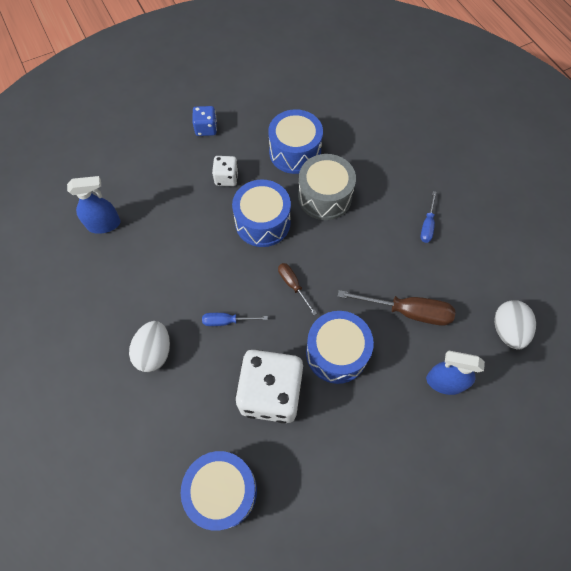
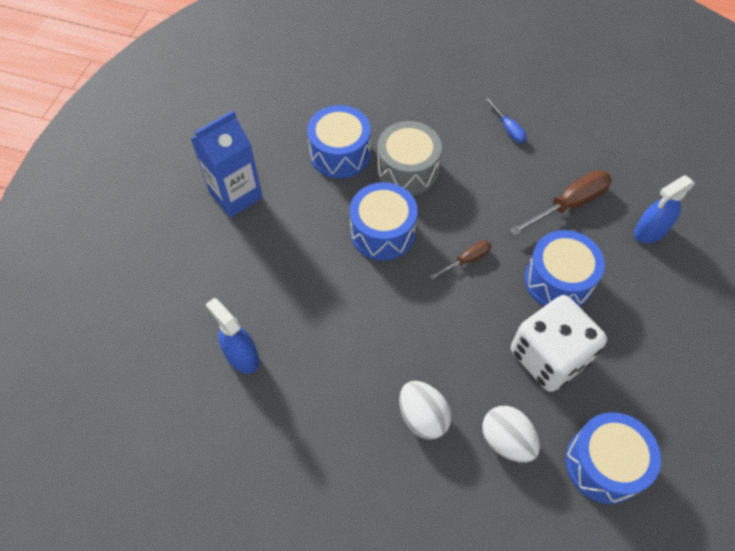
camera: 45 degrees left, 5 degrees down
(104, 224) = (242, 356): blue spray bottle -> blue spray bottle turned 75 degrees counterclockwise
(206, 128) = (236, 195): blue dice -> blue carton
(226, 178) = (307, 222): white dice -> none
(227, 321) = (450, 335): blue screwdriver -> none
(293, 285) = (466, 260): brown screwdriver -> brown screwdriver turned 135 degrees clockwise
(507, 330) = (645, 158): white egg -> white egg (506, 440)

